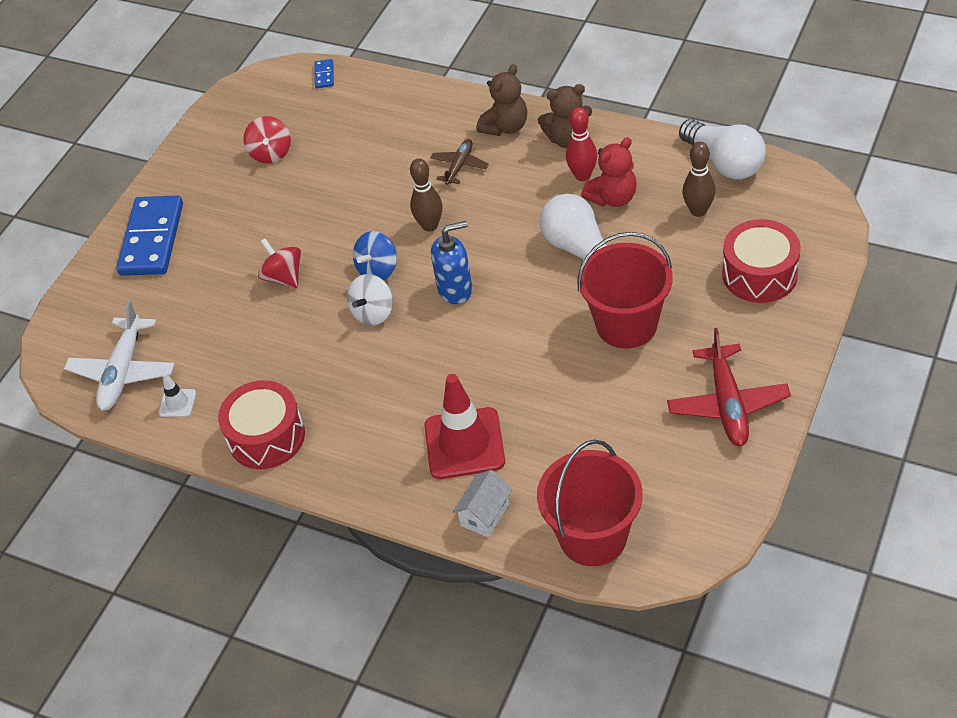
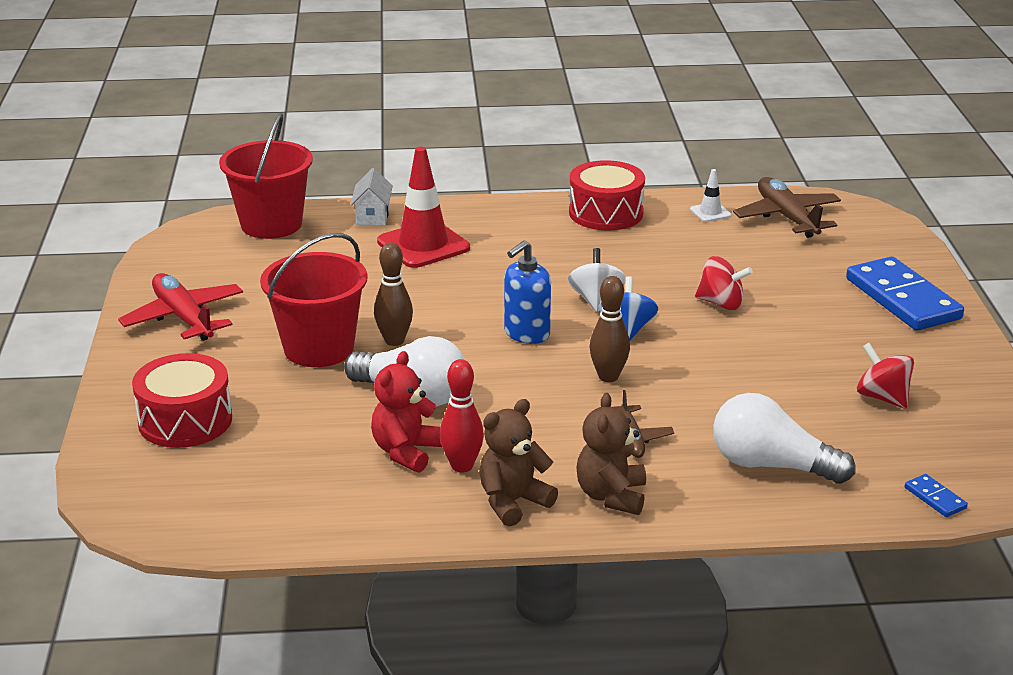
camera: 145 degrees right, 20 degrees down
(123, 372) = (787, 217): white plane -> brown plane
(698, 211) = (288, 463): brown bowling pin -> brown bowling pin (394, 341)
(724, 163) = (277, 525): white light bulb -> white light bulb (771, 465)

